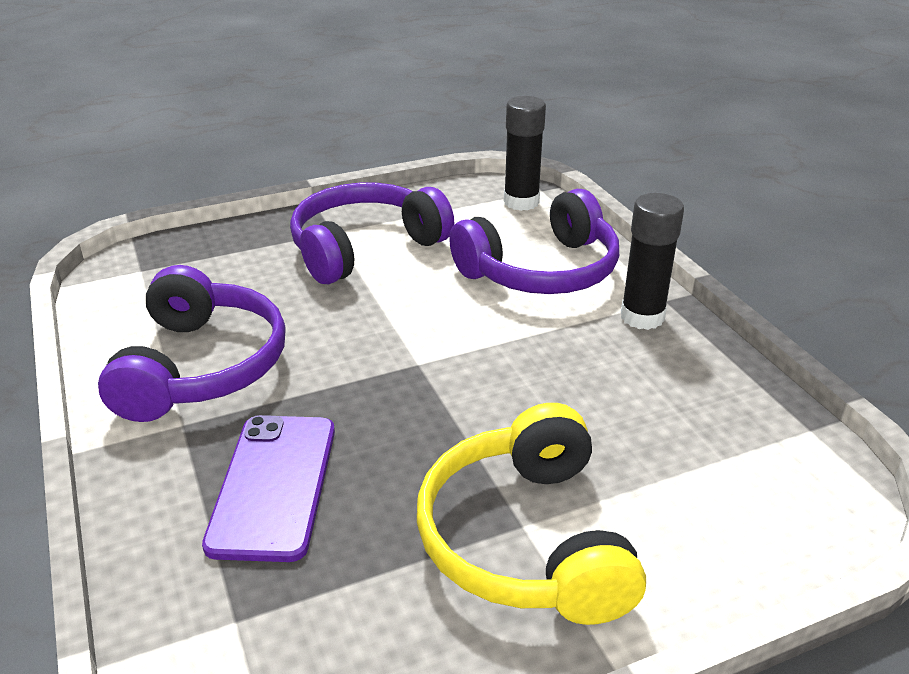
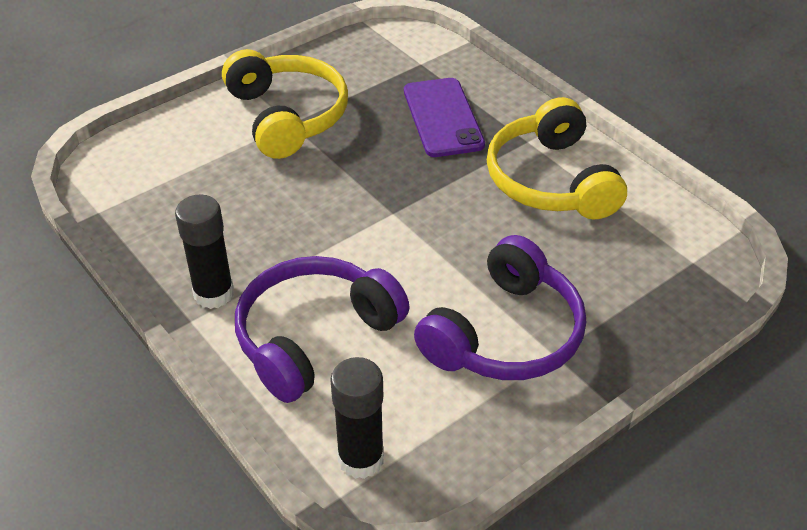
camera: 165 degrees right, 10 degrees up
(200, 366) = (551, 180): purple headphones -> yellow headphones

